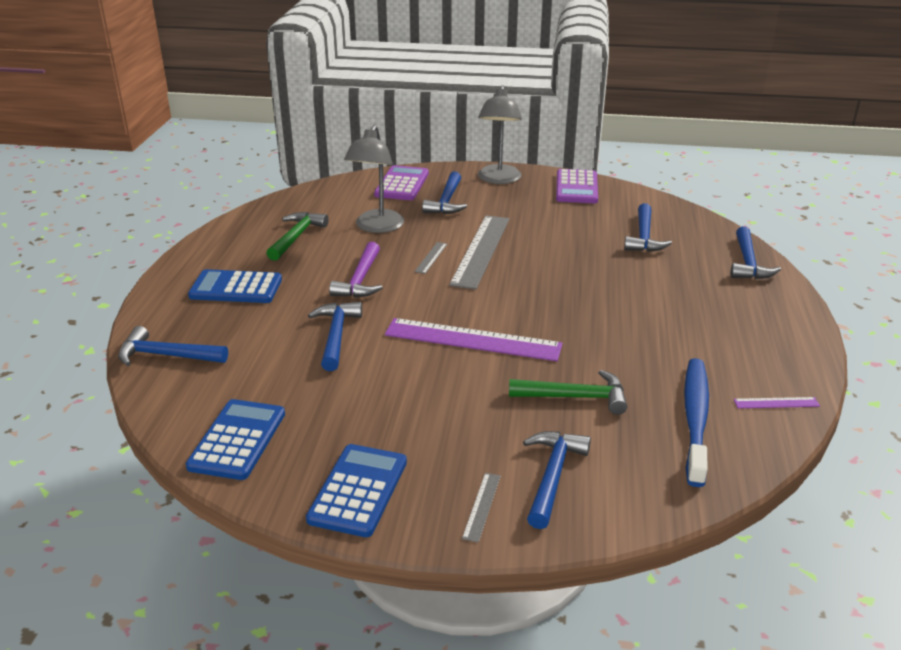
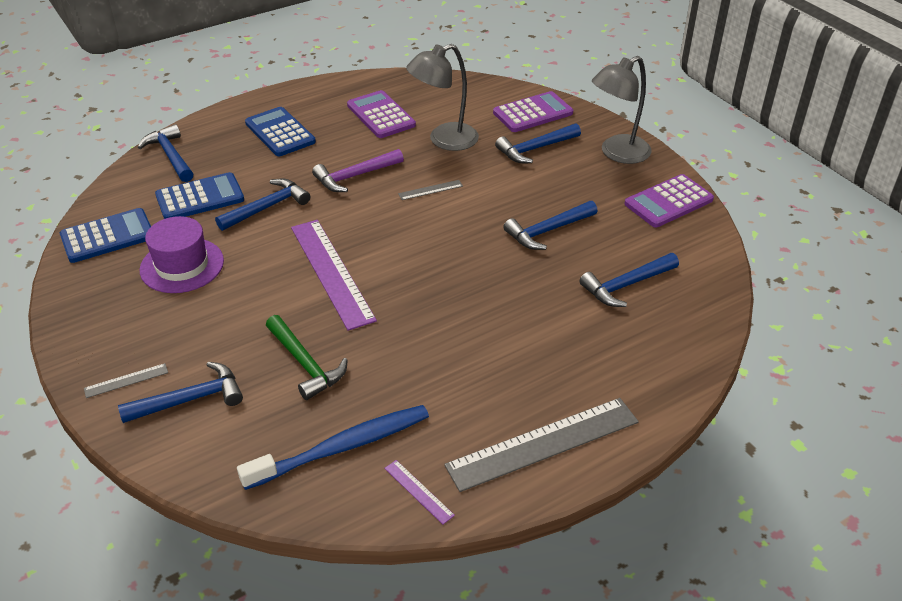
camera: 50 degrees right, 10 degrees up
(296, 237) = (380, 115): green hammer -> purple calculator
(352, 411) = (182, 265): none -> purple hat
(358, 490) = (98, 315): blue calculator -> blue calculator (200, 198)
(481, 250) = (475, 208): grey ruler -> grey ruler (543, 443)
(748, 263) = (666, 375): blue hammer -> blue hammer (547, 231)

